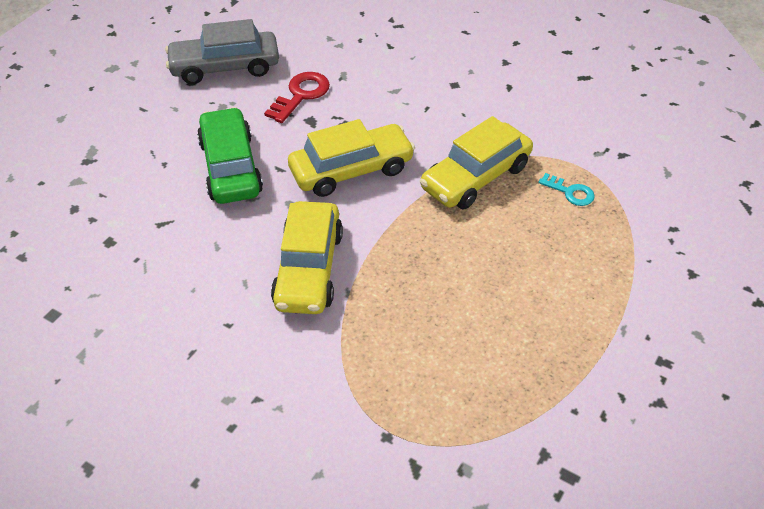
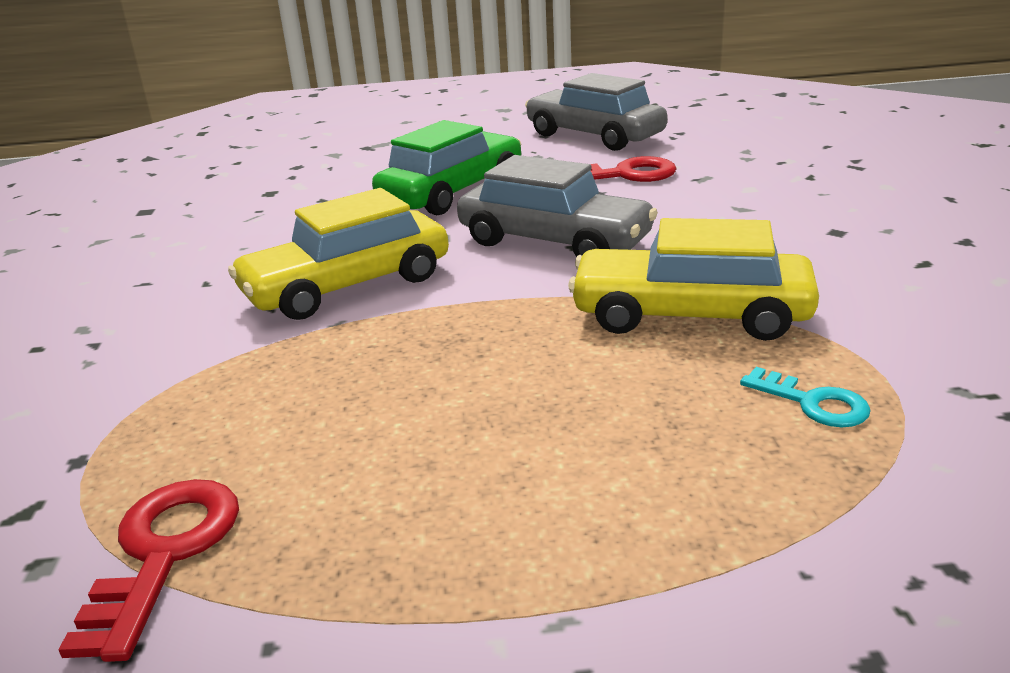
camera: 55 degrees right, 20 degrees down
(351, 170) = (554, 241): yellow car -> grey car
(493, 424) = (164, 553): none -> red key
(570, 192) = (813, 403): turquoise key -> turquoise key turned 45 degrees counterclockwise

